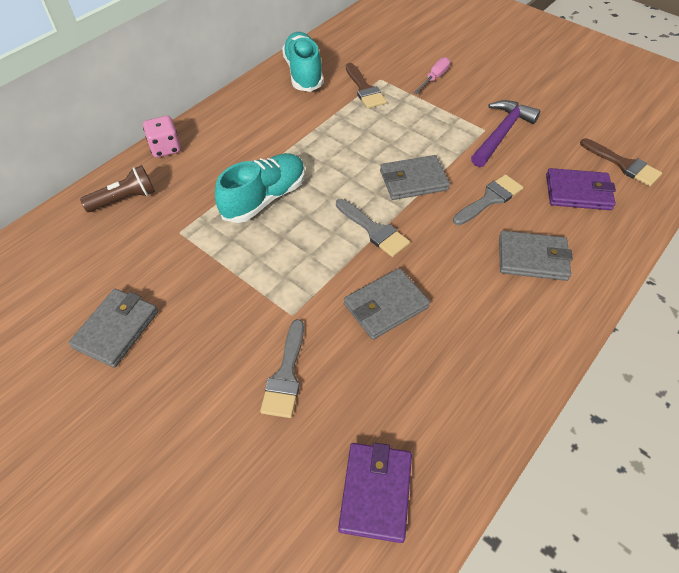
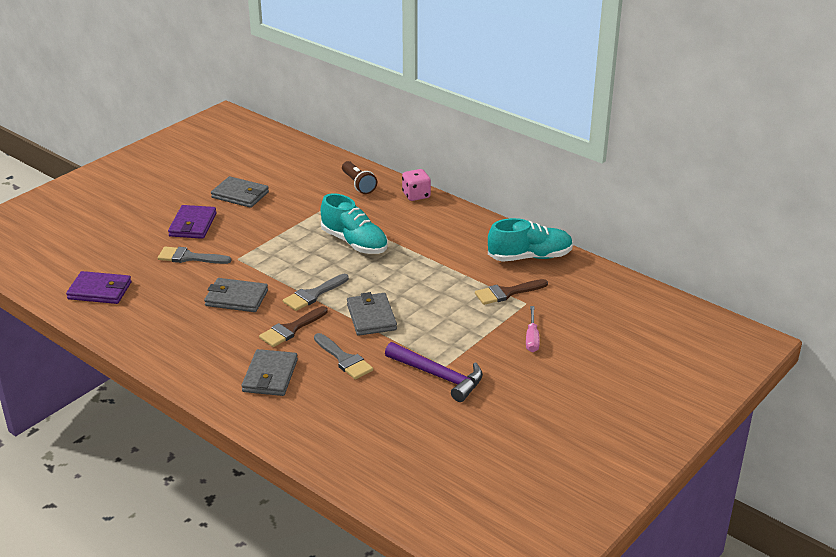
camera: 90 degrees right, 20 degrees down
(385, 306) = (236, 298): grey wallet -> grey wallet turned 45 degrees counterclockwise
(434, 78) = (532, 338): pink screwdriver -> pink screwdriver turned 60 degrees clockwise
(578, 192) = (349, 416): purple wallet -> purple wallet (193, 225)
(623, 164) = (388, 456): brown brush -> brown brush (291, 329)

